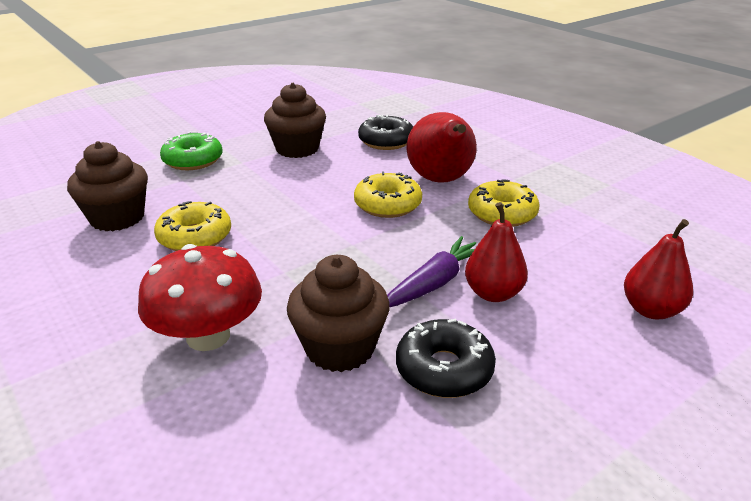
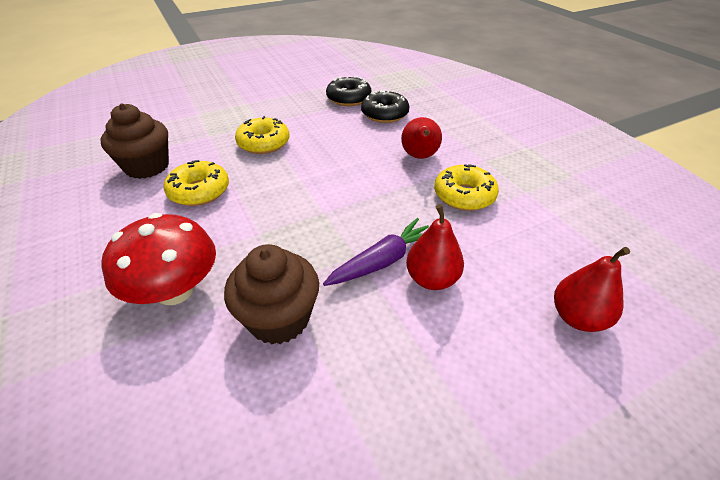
camera: 10 degrees right, 10 degrees up
(193, 160) = (223, 119): green donut -> none
(297, 149) = (309, 115): brown cupcake -> none
(387, 205) = (366, 176): yellow donut -> yellow donut (263, 143)
(441, 181) = (419, 157): red pear -> red pear, size x0.66
(444, 369) = (363, 355): black donut -> black donut (348, 98)

